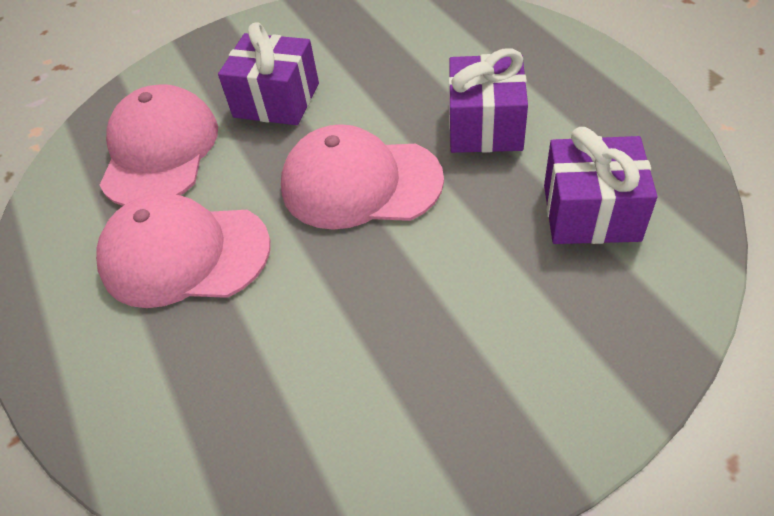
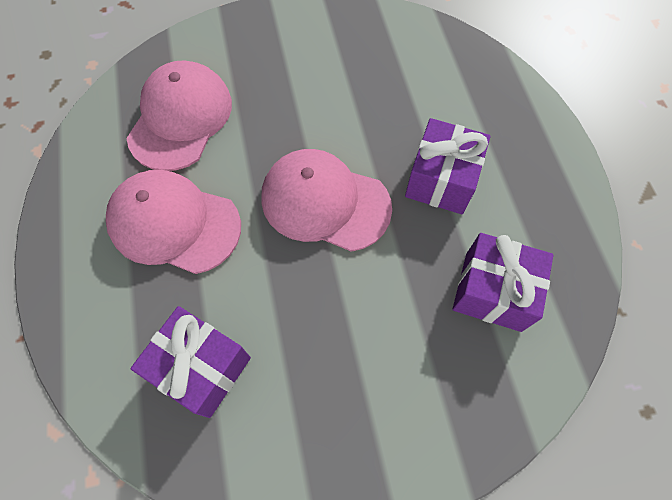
camera: 10 degrees right, 15 degrees up
(276, 100) = (284, 97): purple gift -> purple gift (201, 367)

